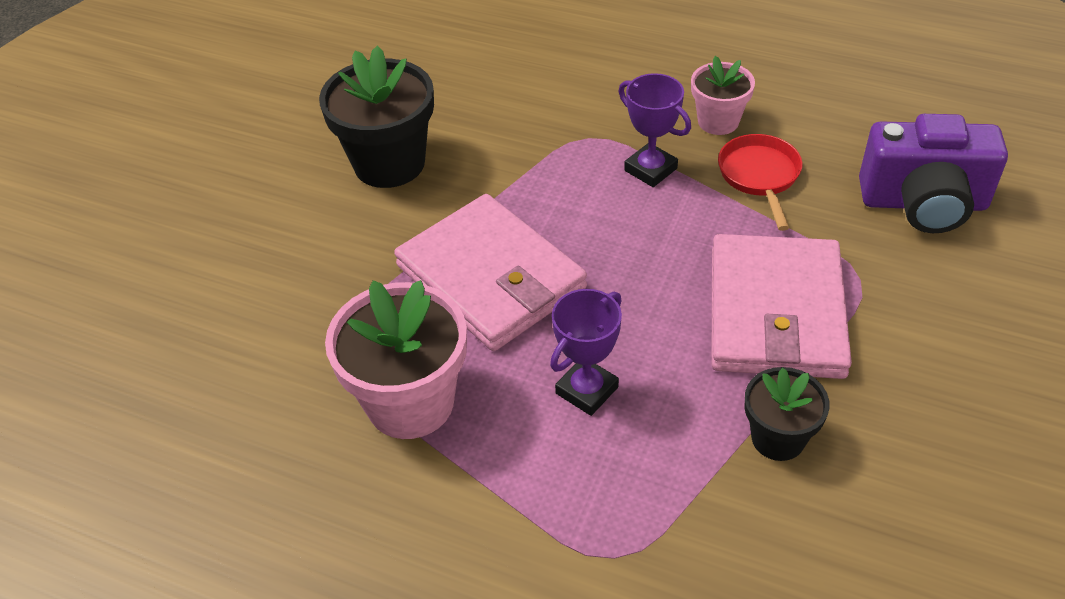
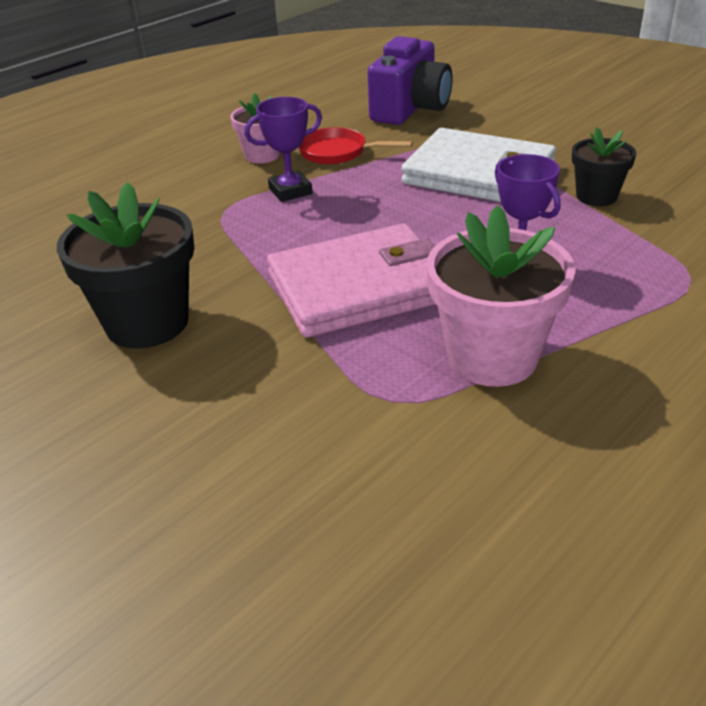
camera: 70 degrees left, 10 degrees down
(775, 312) = (479, 174): pink wallet -> white wallet

